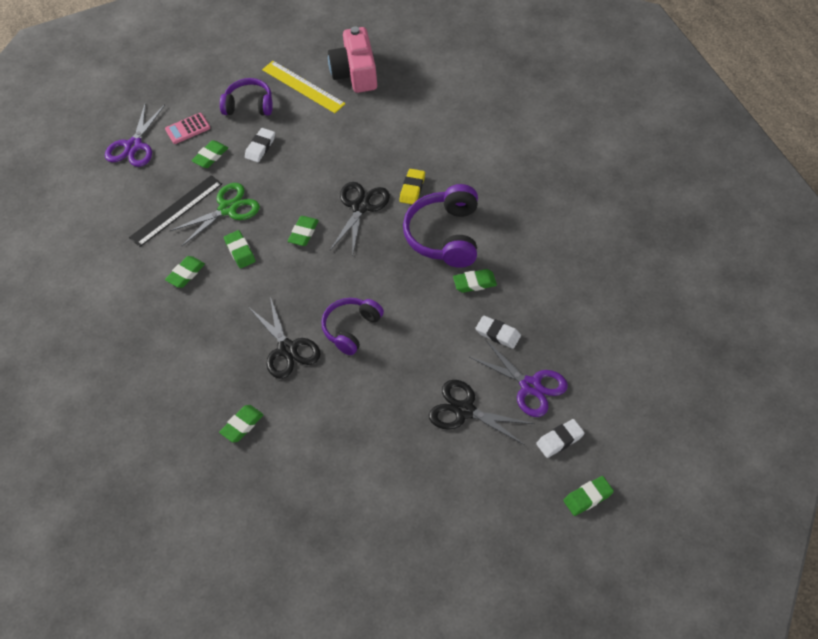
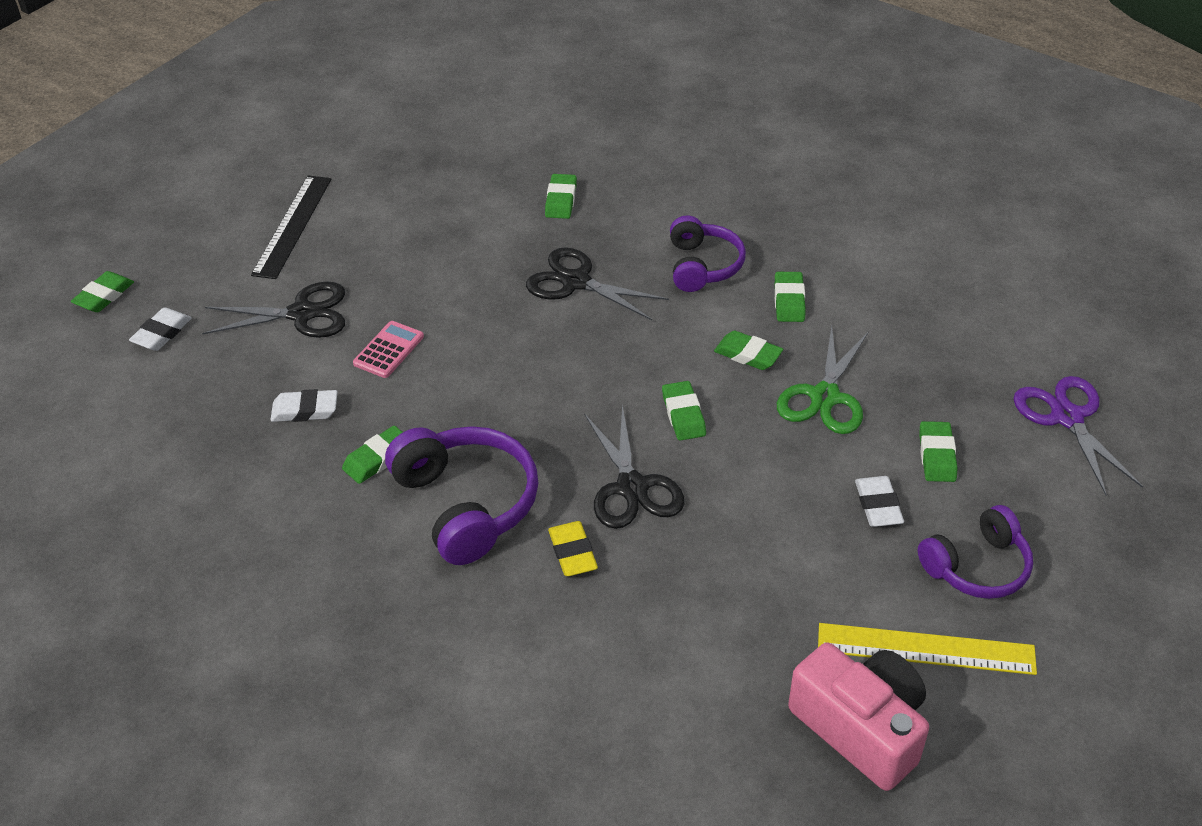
camera: 145 degrees right, 10 degrees down
(176, 210) = (893, 363): black ruler -> black ruler (293, 226)
(187, 129) = (1023, 480): pink calculator -> pink calculator (389, 350)
(351, 329) = (512, 334): purple headphones -> purple headphones (703, 266)
(530, 386) = (228, 371): purple scissors -> none

